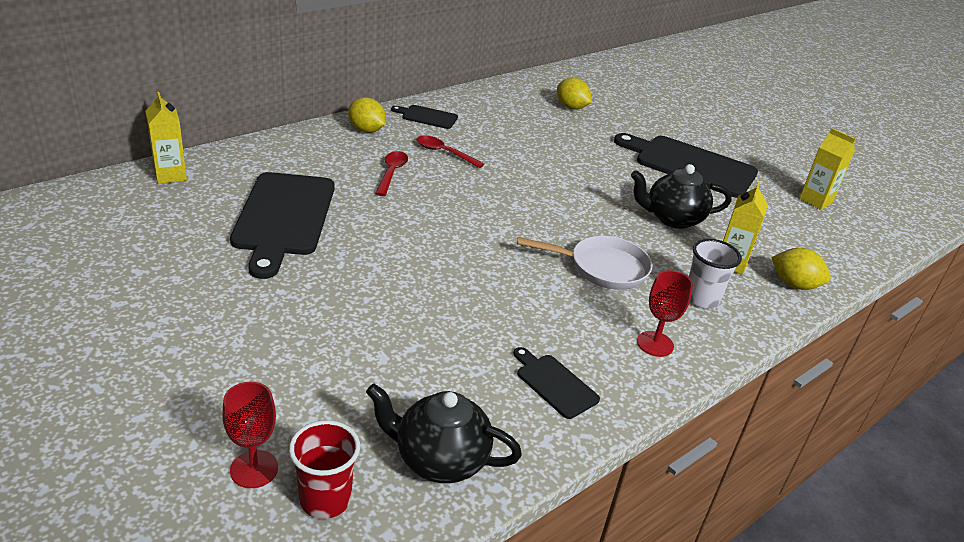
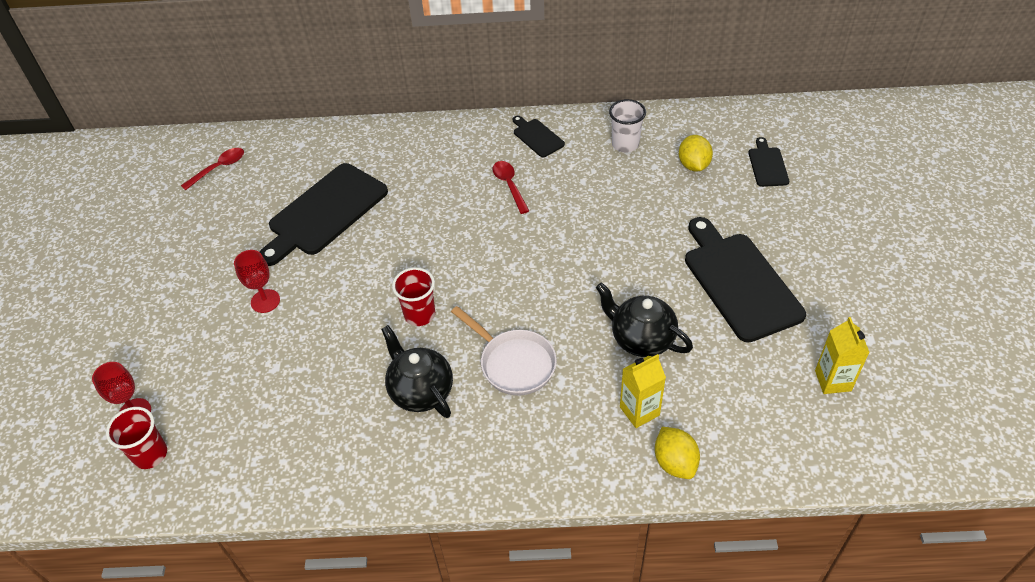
camera: 45 degrees right, 15 degrees up
(170, 175) = (287, 143): yellow carton -> none
(366, 130) = (469, 138): yellow lemon -> none
(391, 173) = (444, 194): red spoon -> red spoon (219, 168)
(439, 459) = (233, 464): black teapot -> black teapot (421, 391)
(478, 263) = (419, 314): none -> red cup
(554, 384) = (361, 449): black cutting board -> black cutting board (767, 165)
(655, 344) = (474, 455): red goblet -> red goblet (265, 301)
(701, 298) = (565, 433): white cup -> white cup (625, 144)

